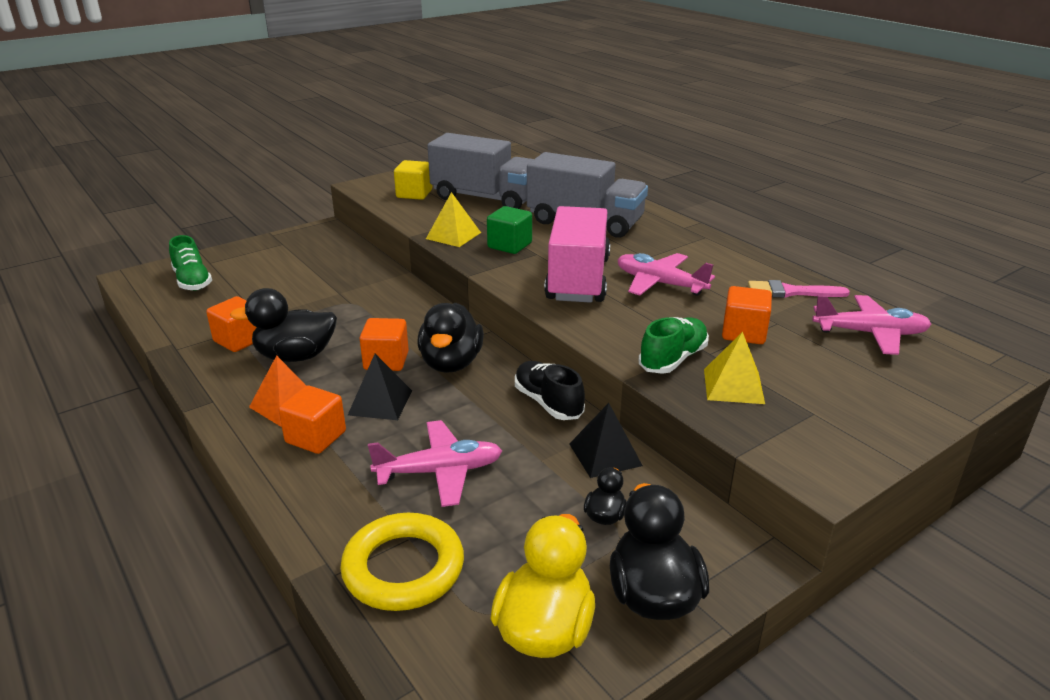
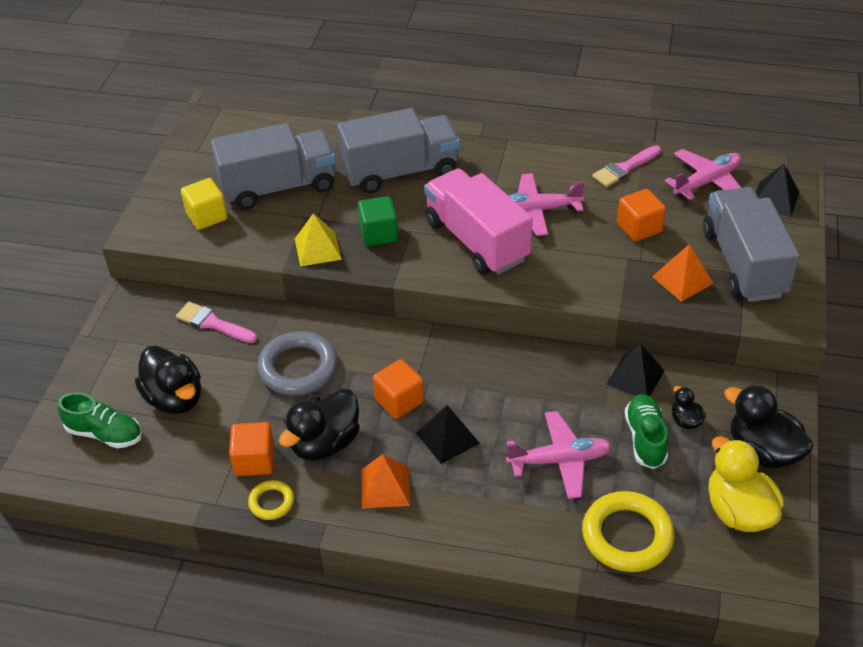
camera: 40 degrees left, 15 degrees up
(205, 368) = (271, 502): none -> yellow ring
(316, 437) = (446, 495): orange cube -> none
(347, 261) = (213, 323): none -> pink brush
(355, 308) = (298, 368): none -> grey ring
(440, 471) = (560, 460): pink plane -> pink plane turned 45 degrees clockwise
(451, 363) = (447, 371): black duck -> black duck (175, 398)
(548, 403) = (554, 361): black shoe -> none
(673, 359) = (625, 280): green shoe -> green shoe (645, 438)
(733, 386) = (682, 280): yellow pyramid -> orange pyramid
(824, 406) = (743, 263): none -> grey truck
(939, 377) = (775, 199): none -> black pyramid

